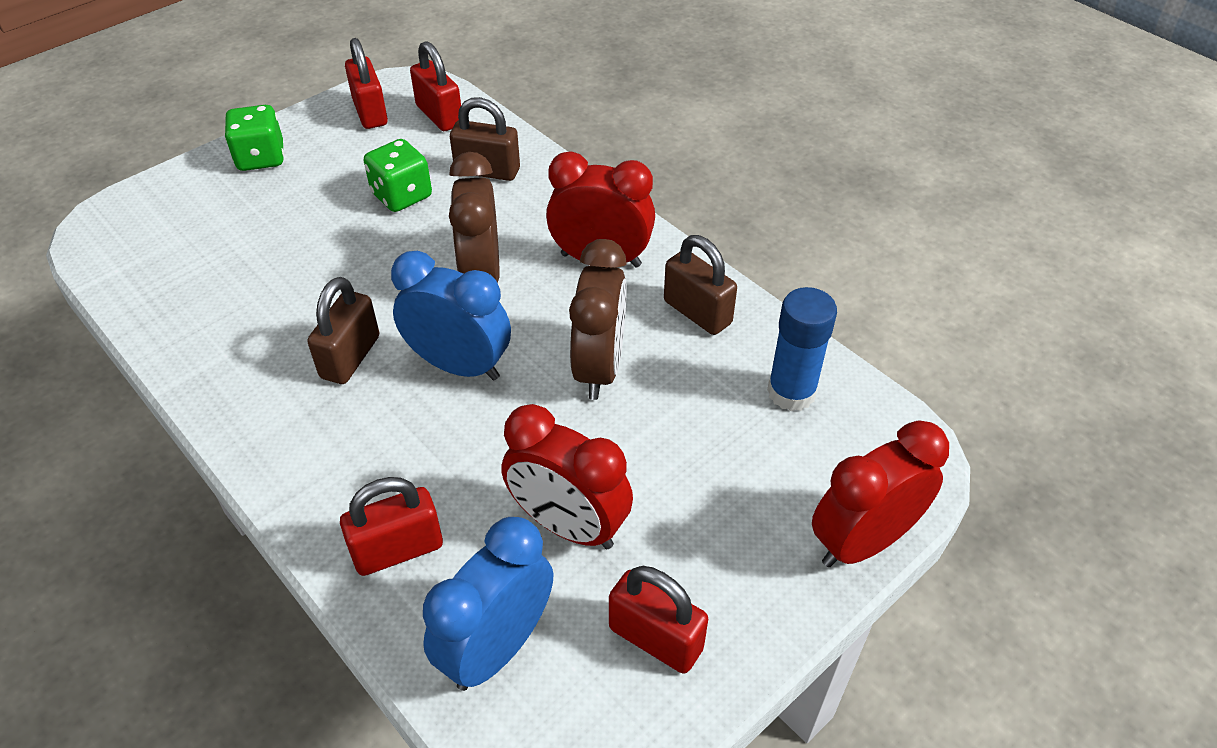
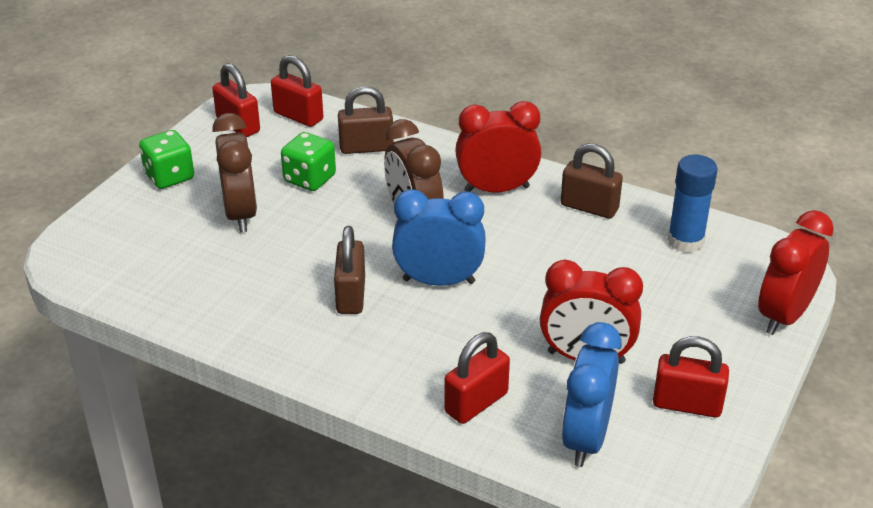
camera: 20 degrees left, 10 degrees down
(599, 368) = (542, 258): brown clock -> brown clock (240, 214)

